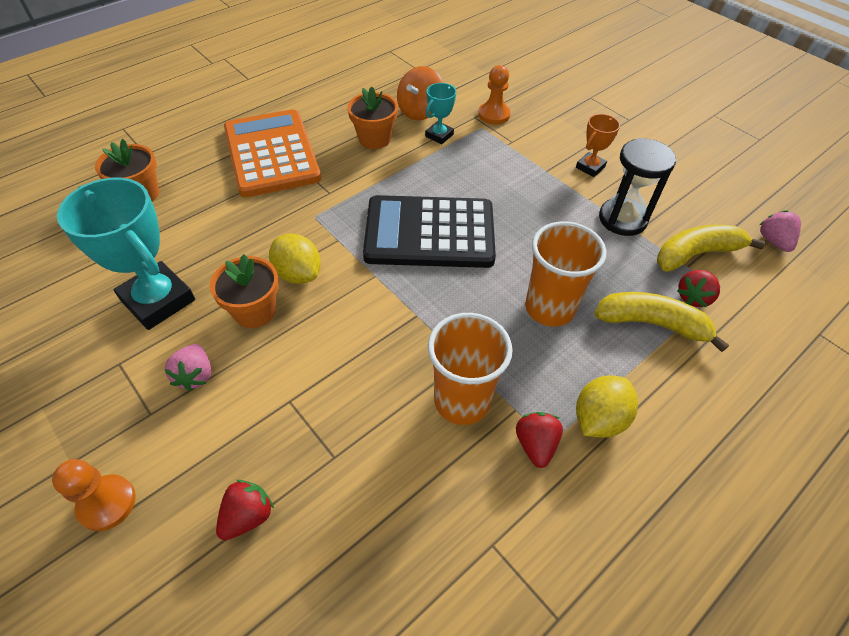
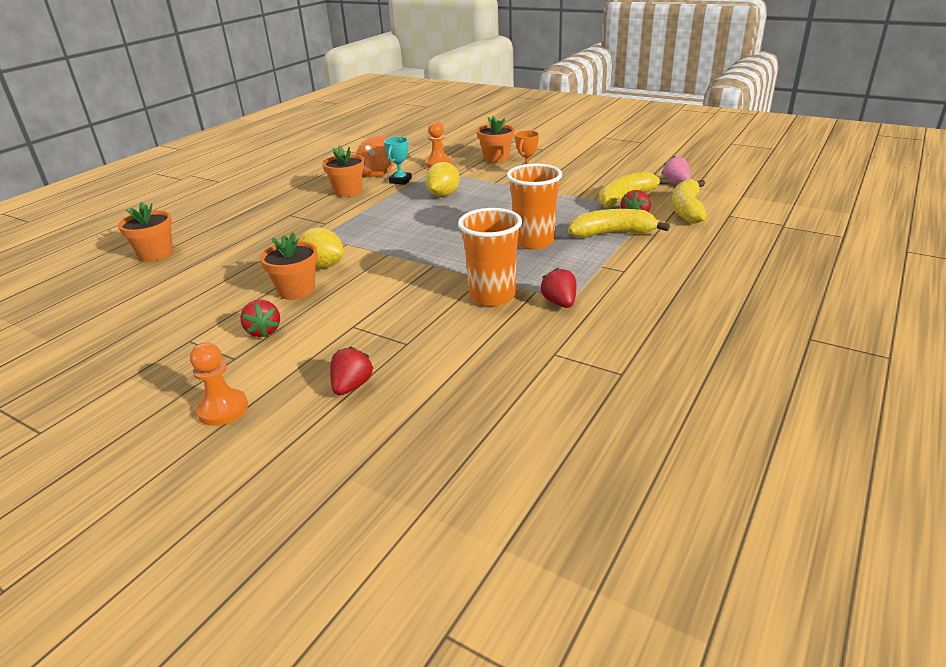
camera: 15 degrees left, 20 degrees down
(158, 300) = (206, 302): turquoise trophy -> none
(195, 375) = (263, 331): pink strawberry -> red strawberry
(272, 154) = (263, 213): orange calculator -> none
(429, 233) = (420, 226): black calculator -> none
(566, 122) = (496, 158): none -> orange flower pot
(599, 419) = (599, 282): yellow lemon -> yellow lemon (443, 195)
(622, 219) = (564, 193): black hourglass -> none
(768, 304) = (687, 209): none -> yellow banana

